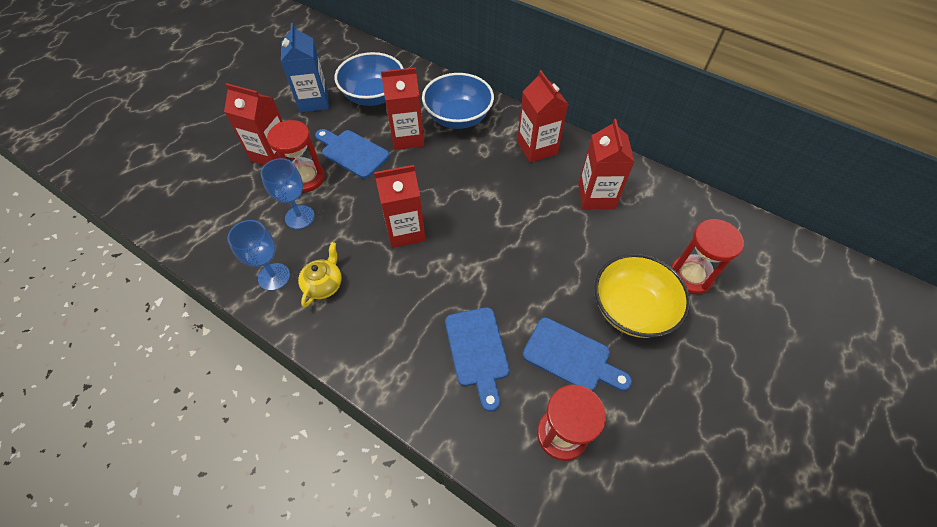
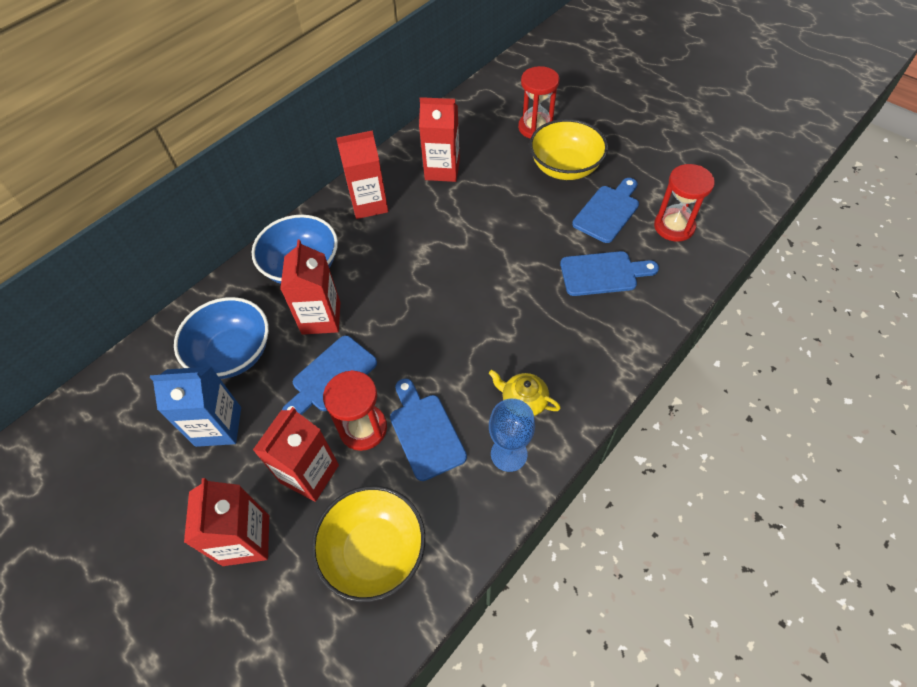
camera: 80 degrees left, 0 degrees up
(208, 199) = (374, 551): none -> yellow bowl
(299, 217) = (425, 432): blue goblet -> blue cutting board
(405, 231) = (461, 324): red carton -> red carton (246, 540)

